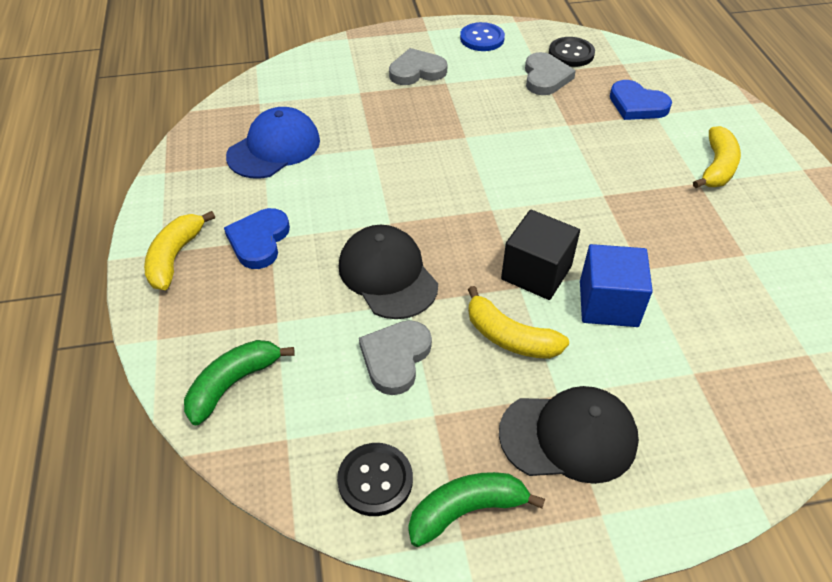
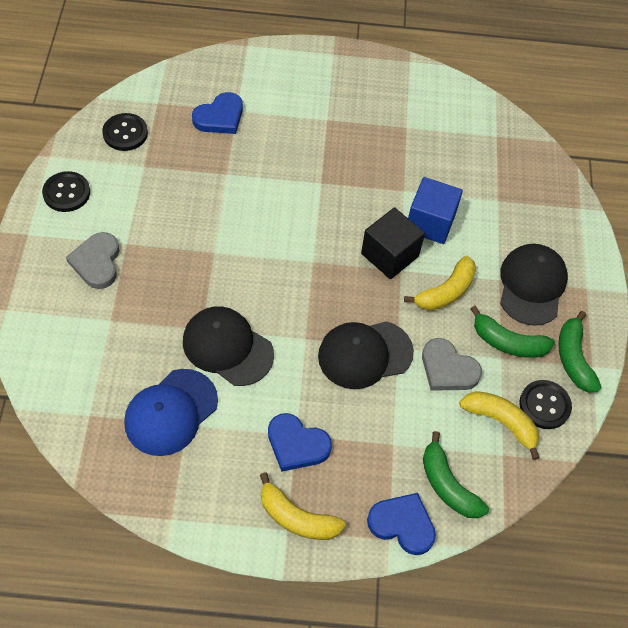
camera: 80 degrees left, 10 degrees up
(176, 348) = (402, 524): none -> blue heart
(274, 148) = (171, 412): blue cap -> blue cap turned 105 degrees counterclockwise
(357, 169) = (227, 347): none -> black cap
(460, 420) = (508, 342): none -> green banana
(482, 38) = (66, 193): blue button -> black button
(545, 77) = (153, 165): grey heart -> none
(717, 167) = (314, 101): yellow banana -> yellow banana (501, 422)

